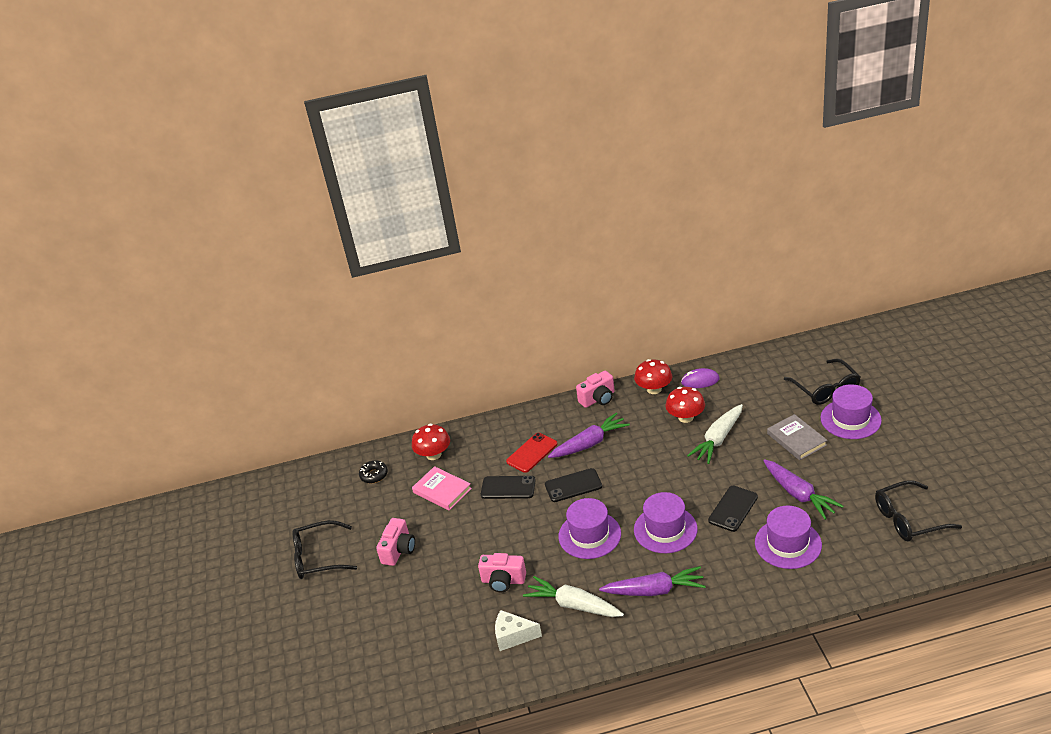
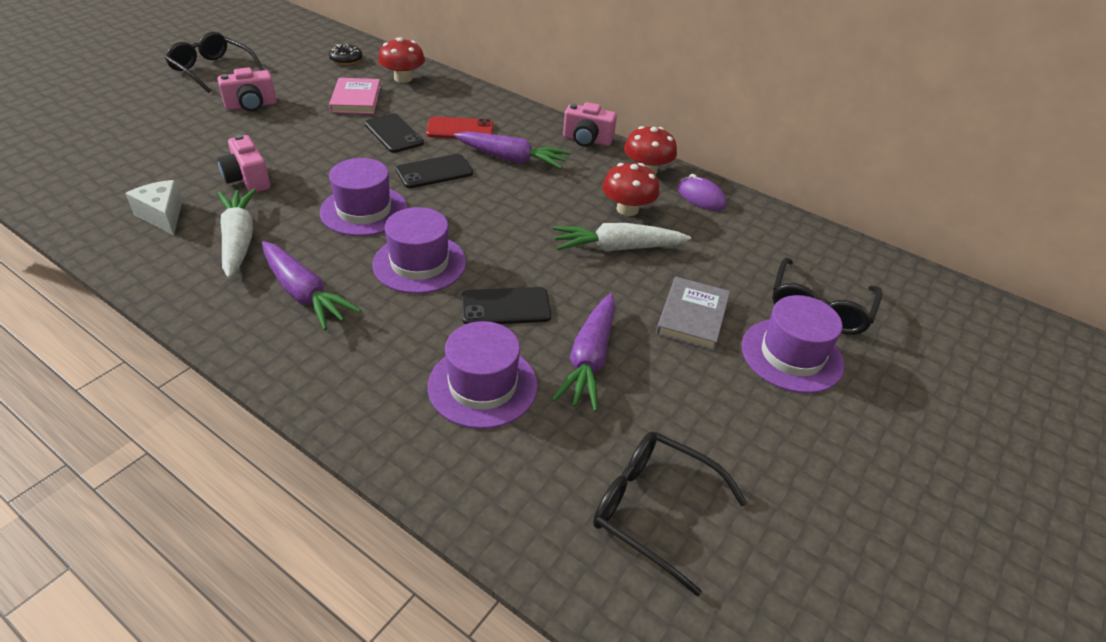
camera: 40 degrees right, 5 degrees up
(573, 485) = (434, 172): black phone -> black phone turned 60 degrees counterclockwise

